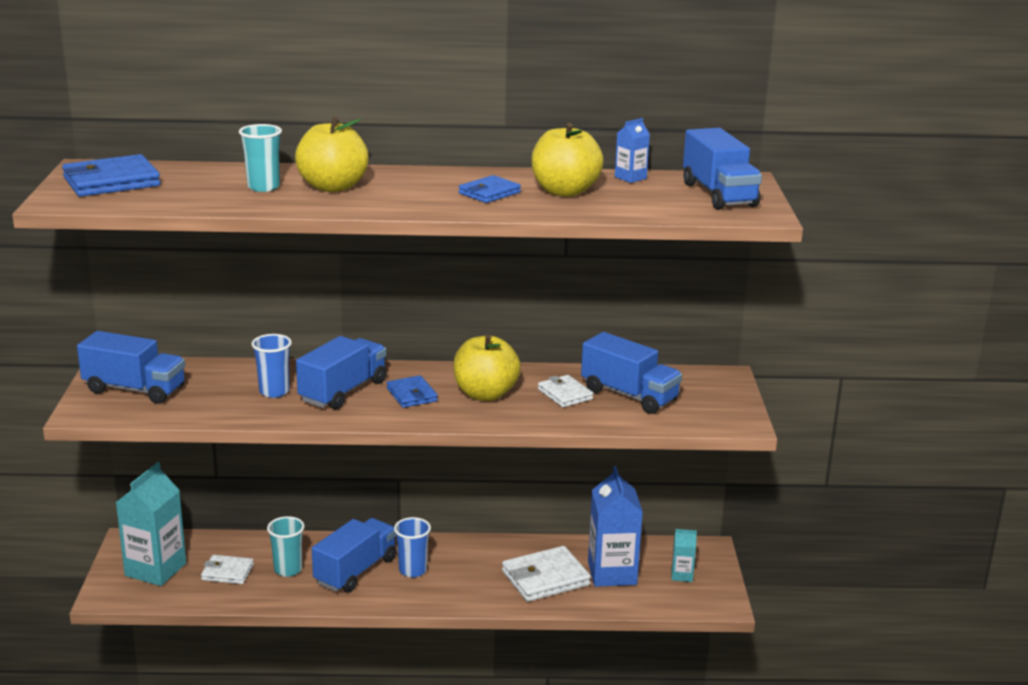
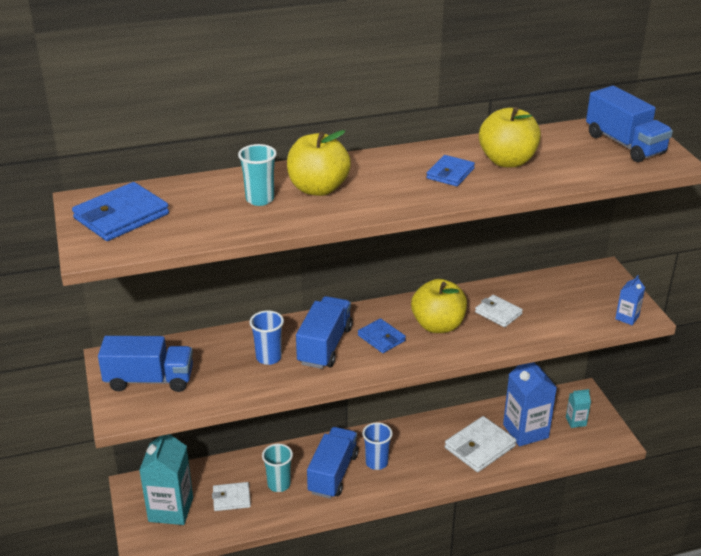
camera: 15 degrees left, 10 degrees up
(629, 395) = (546, 304): blue truck -> none
(630, 178) = (544, 136): blue carton -> blue carton (627, 317)

